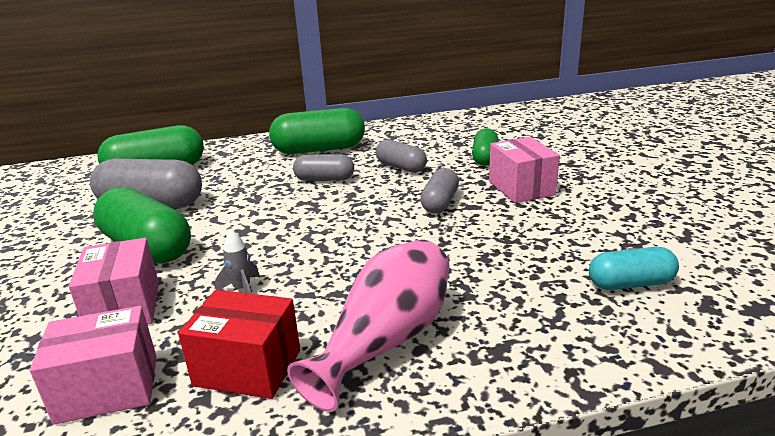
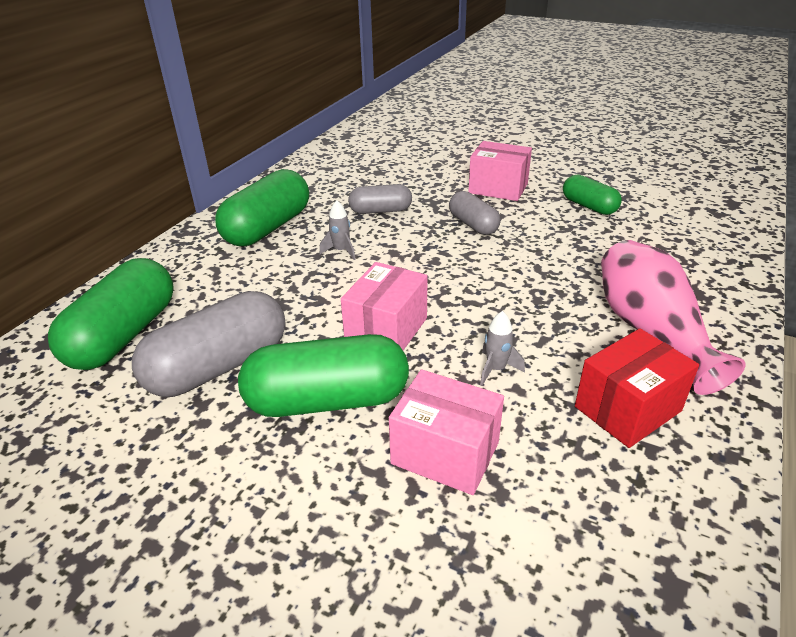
camera: 50 degrees left, 10 degrees up
(108, 388) = (588, 503): pink box -> pink box (386, 330)
(324, 179) = (341, 251): grey capsule -> grey rocket
(485, 158) = (425, 176): green capsule -> green capsule (589, 206)
(630, 284) = (671, 220): turquoise capsule -> none

